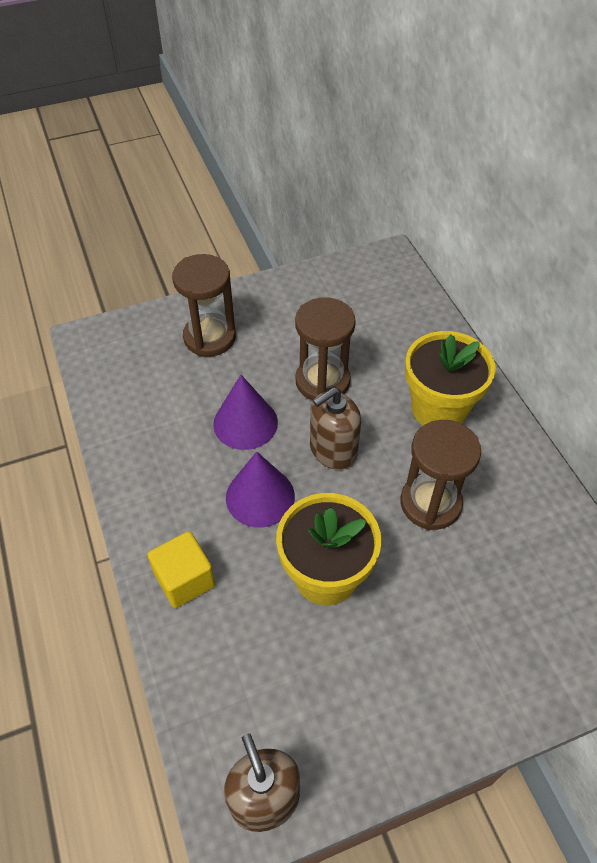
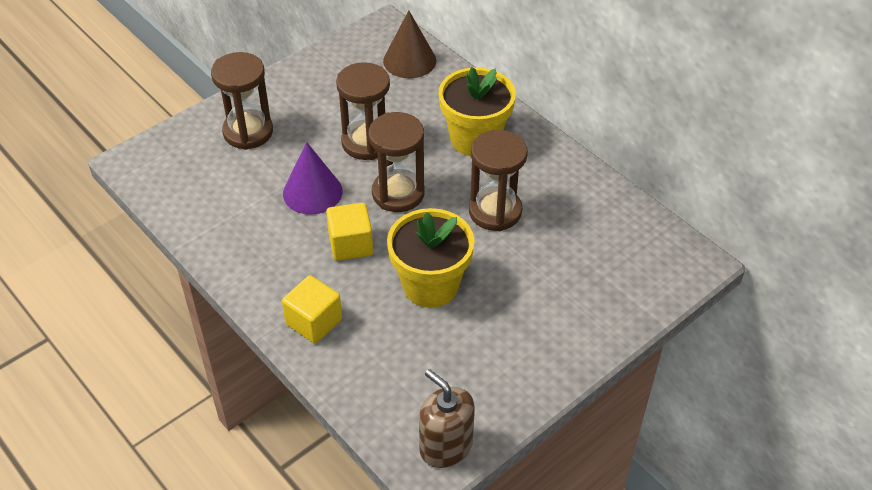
camera: 20 degrees left, 5 degrees down
(260, 496) = (350, 244): purple cone -> yellow cube
(333, 450) = (398, 193): brown soap dispenser -> brown hourglass
(401, 300) = (409, 60): none -> brown cone

